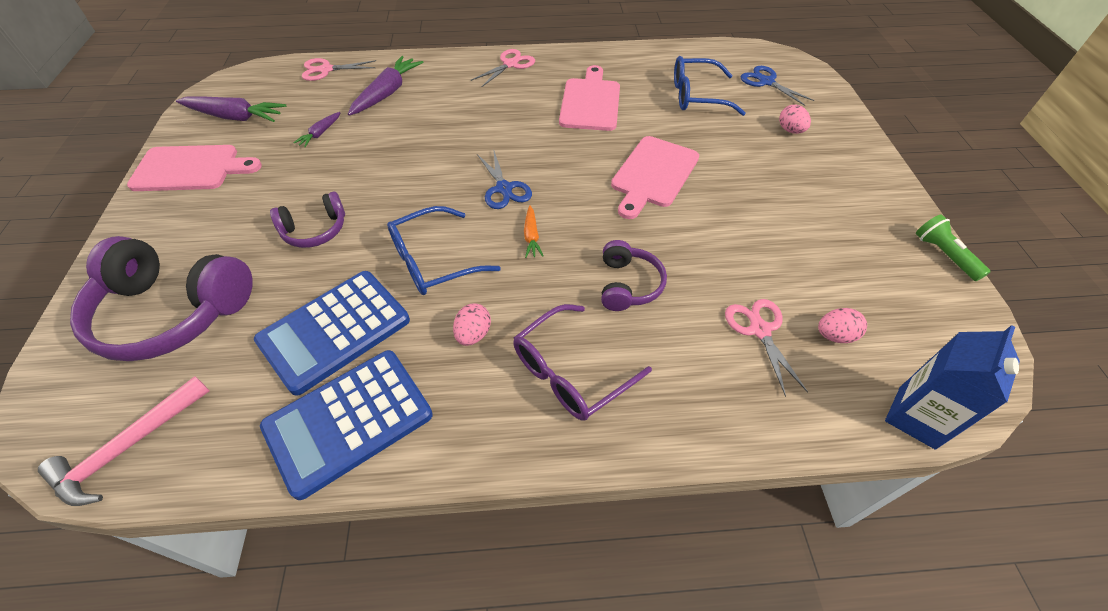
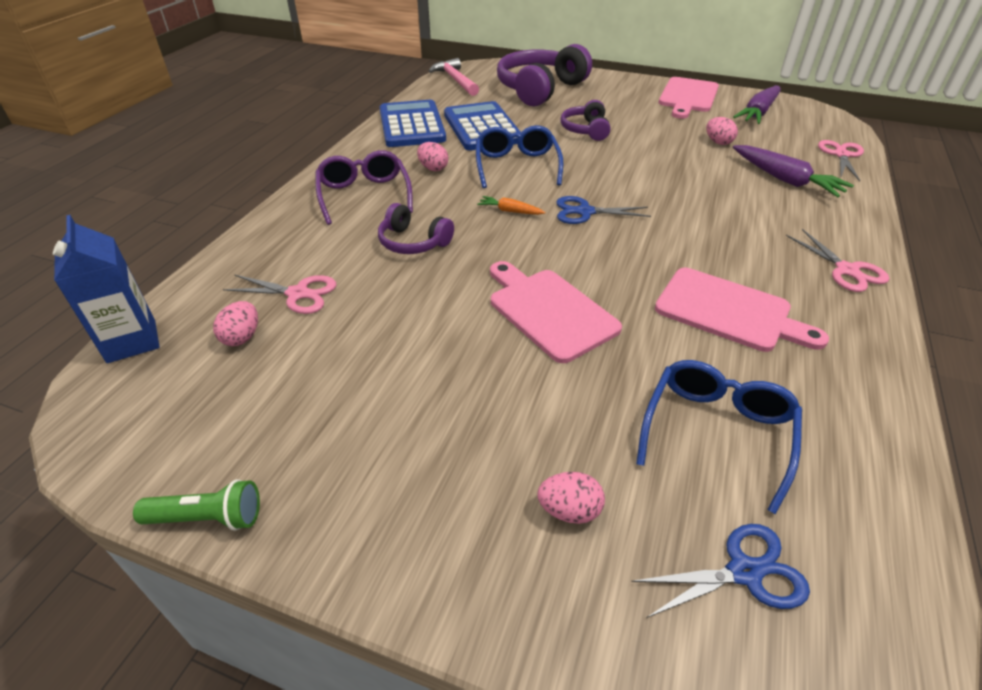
camera: 115 degrees right, 10 degrees down
(320, 133) = (718, 142): purple carrot -> pink egg

